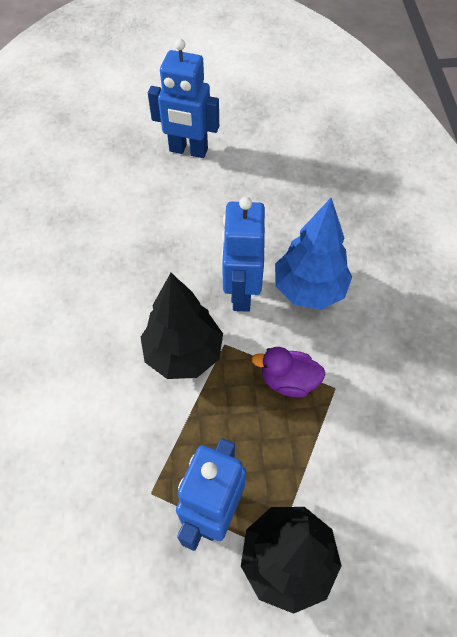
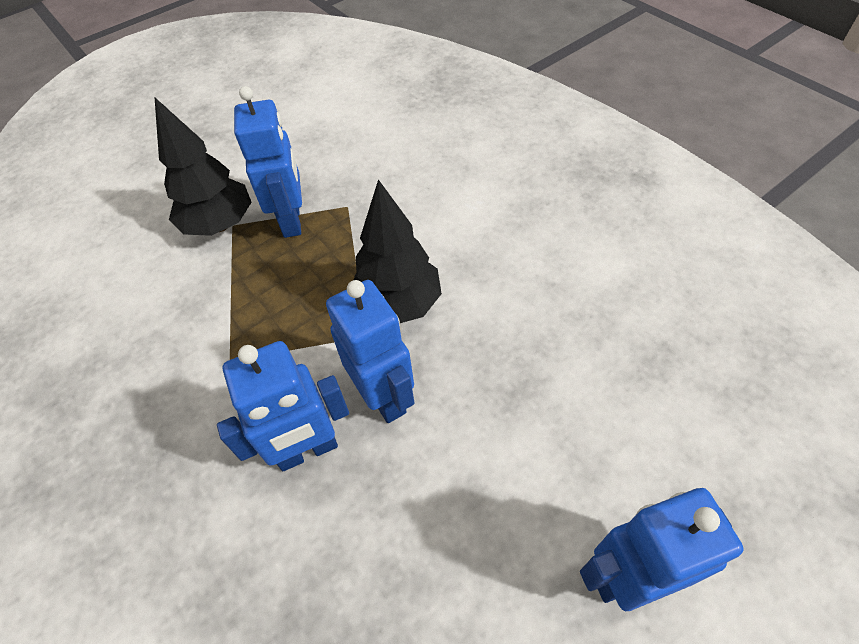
camera: 150 degrees right, 5 degrees down
(288, 380) = (280, 339): purple duck -> none
(309, 289) = (307, 450): blue tree -> blue robot

